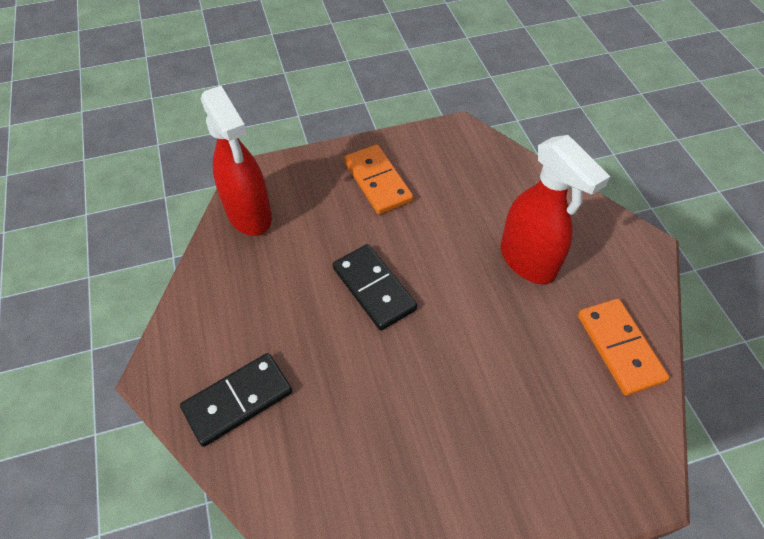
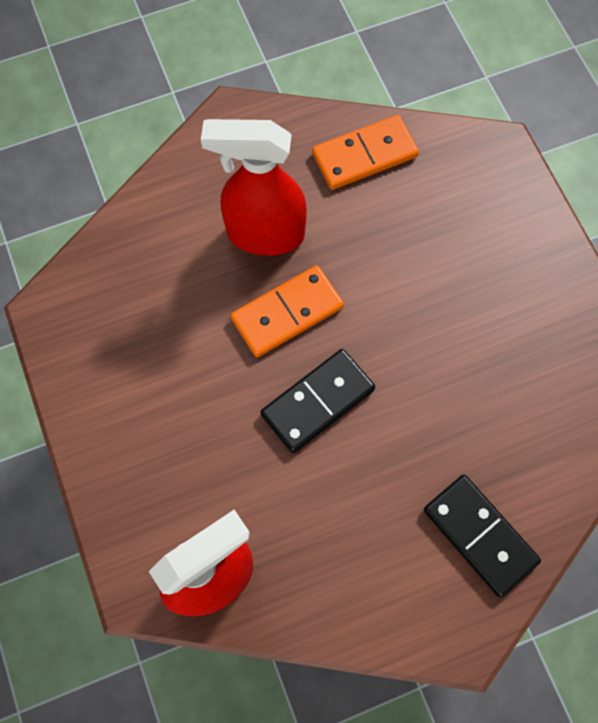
camera: 95 degrees left, 15 degrees up
(378, 181) = (146, 412): orange domino -> orange domino (287, 313)
(528, 261) = (264, 234): red spray bottle -> red spray bottle turned 135 degrees counterclockwise

